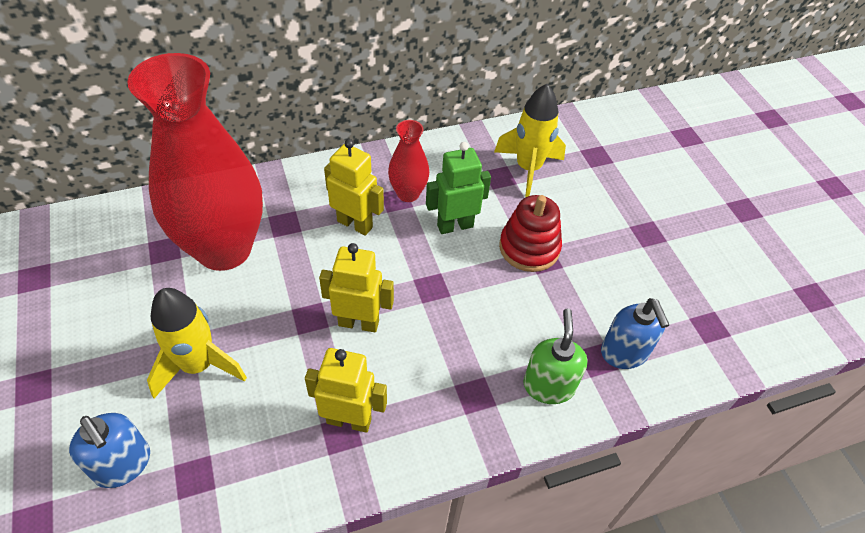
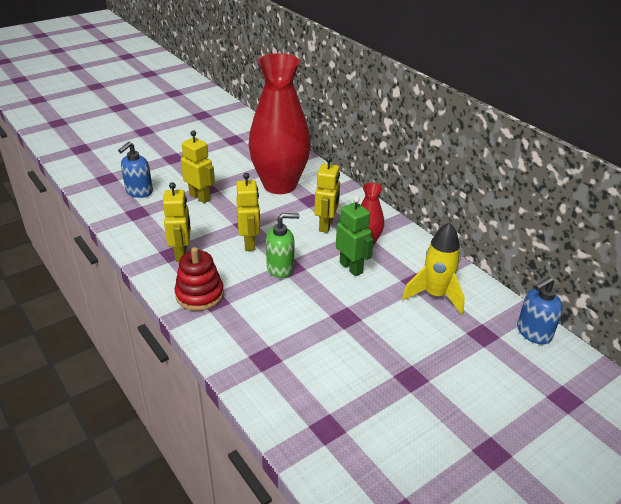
camera: 75 degrees right, 15 degrees down
(198, 365) = (200, 197): yellow rocket -> yellow robot
(529, 248) = (352, 307): red stacking toy -> red stacking toy (199, 295)
(548, 386) = (233, 334): green soap dispenser -> green soap dispenser (280, 268)
(624, 353) = (276, 373): blue soap dispenser -> blue soap dispenser (533, 333)

